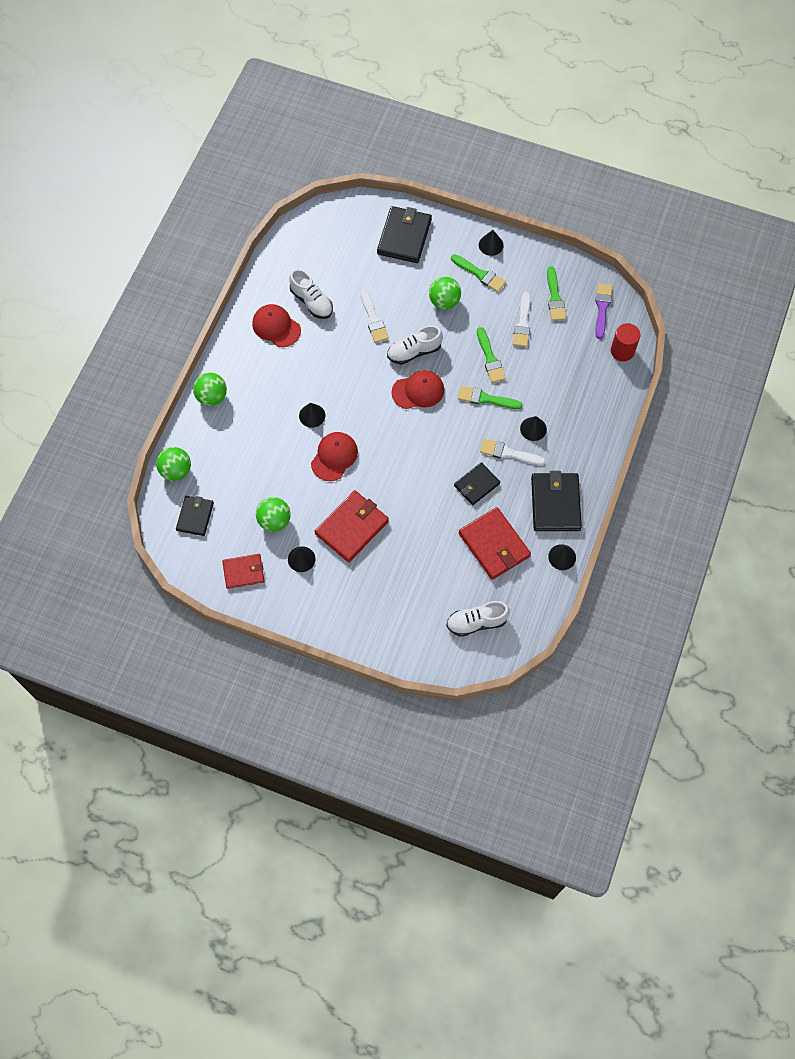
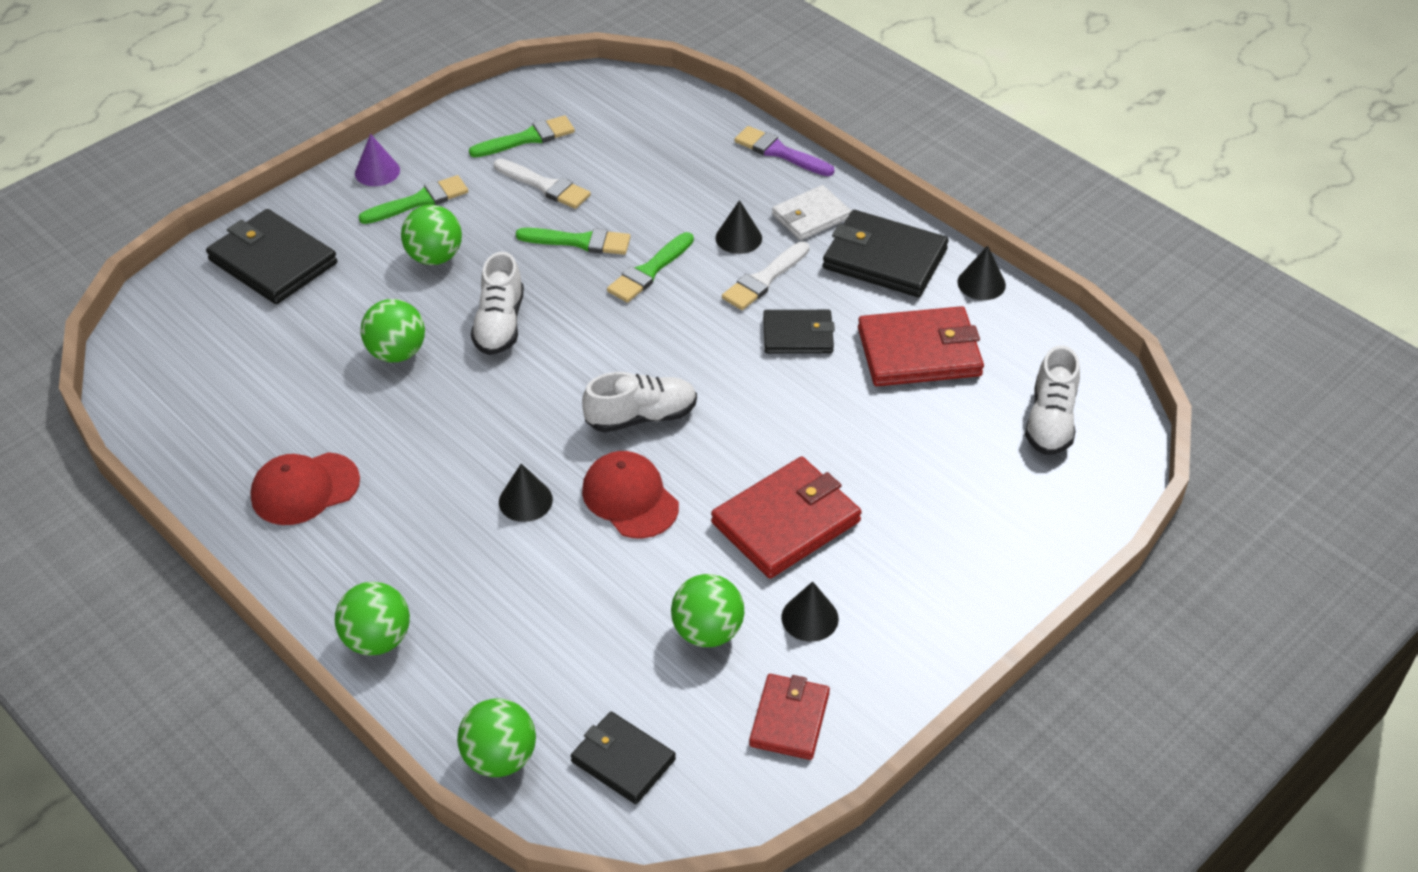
camera: 65 degrees left, 20 degrees down
(311, 301) = (295, 422): white shoe -> white shoe (641, 417)
(352, 527) = (786, 522): red wallet -> red wallet turned 75 degrees clockwise
(373, 319) = (397, 353): white brush -> green ball
(418, 391) = (577, 345): red cap -> none
(476, 485) = (798, 335): black wallet -> black wallet turned 75 degrees counterclockwise
(491, 245) = (377, 171): black cone -> purple cone
(555, 297) = (527, 138): green brush -> green brush turned 45 degrees counterclockwise
(569, 456) = (811, 216): none -> white wallet
(602, 308) = (584, 99): purple brush -> purple brush (780, 152)
(622, 351) = (670, 104): red cylinder -> none

